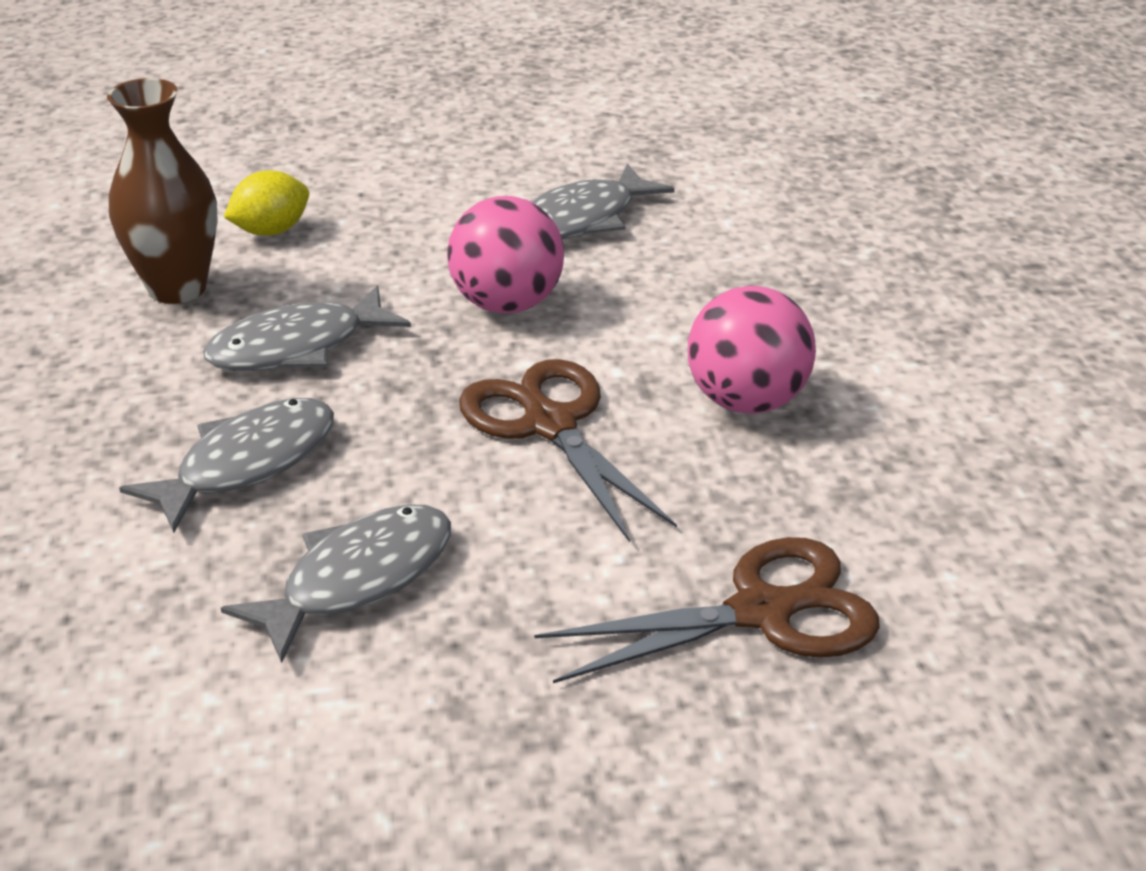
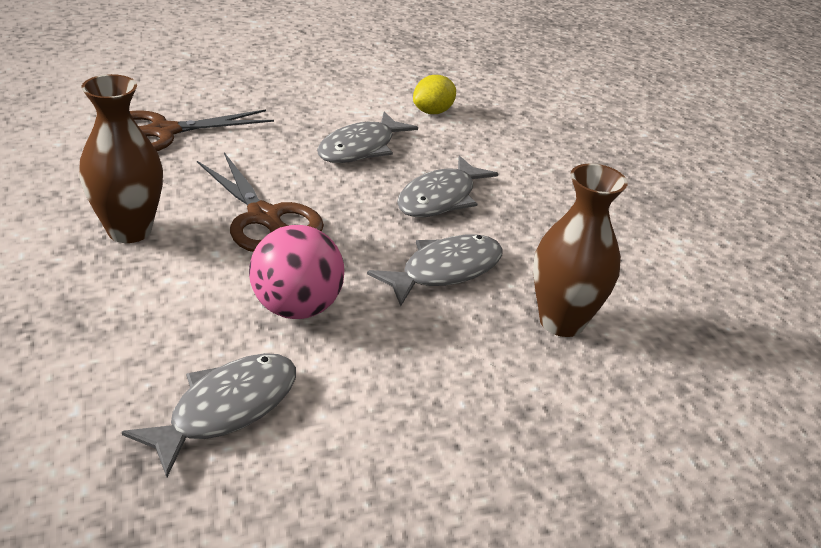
camera: 170 degrees right, 0 degrees up
(271, 231) = (521, 387): yellow lemon -> yellow lemon (433, 112)
(746, 401) = (129, 230): pink ball -> brown vase

